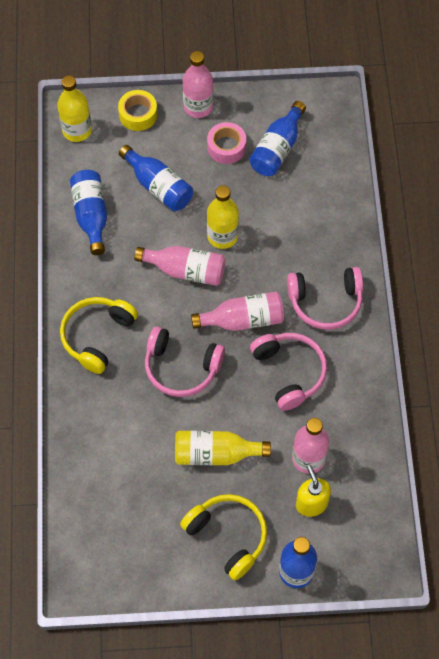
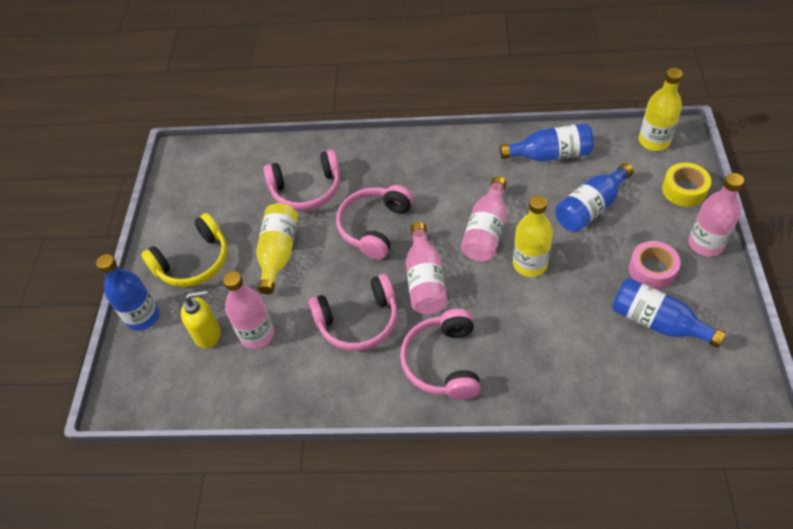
camera: 100 degrees right, 10 degrees down
(97, 336) = (414, 163): yellow headphones -> none
(132, 438) = (307, 189): none -> pink headphones

